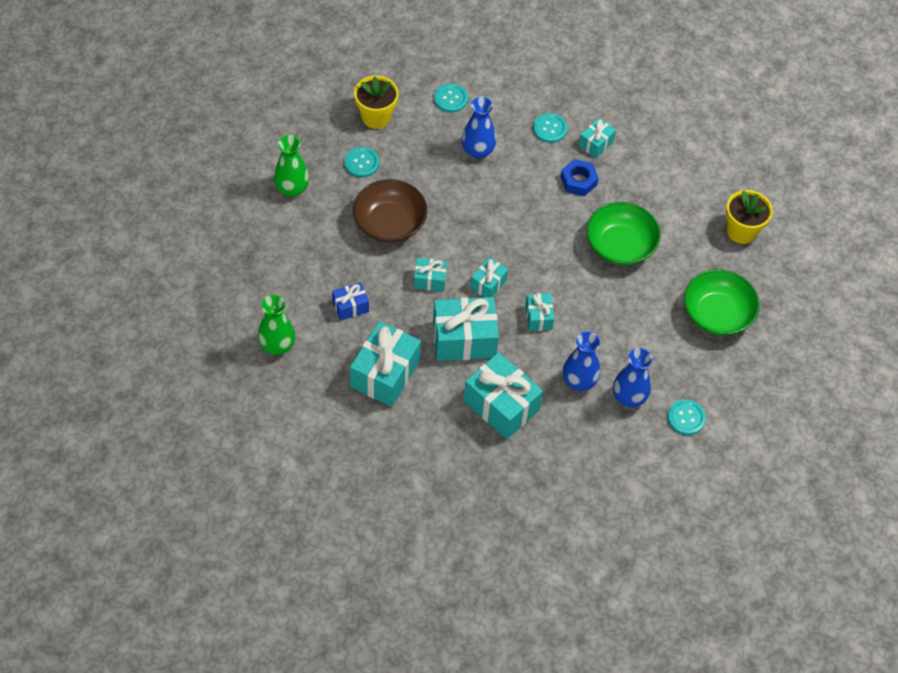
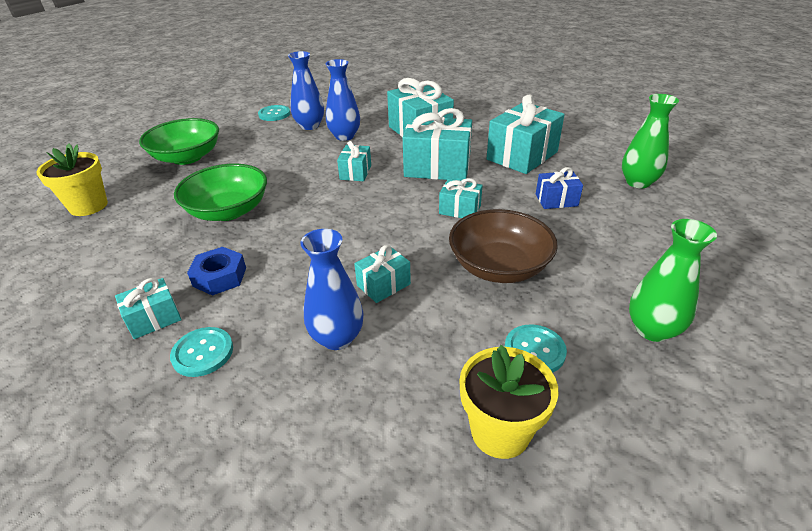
camera: 160 degrees left, 20 degrees down
(450, 99) = (341, 443): turquoise button -> none
(488, 284) = (394, 199): turquoise gift -> turquoise gift (383, 285)

